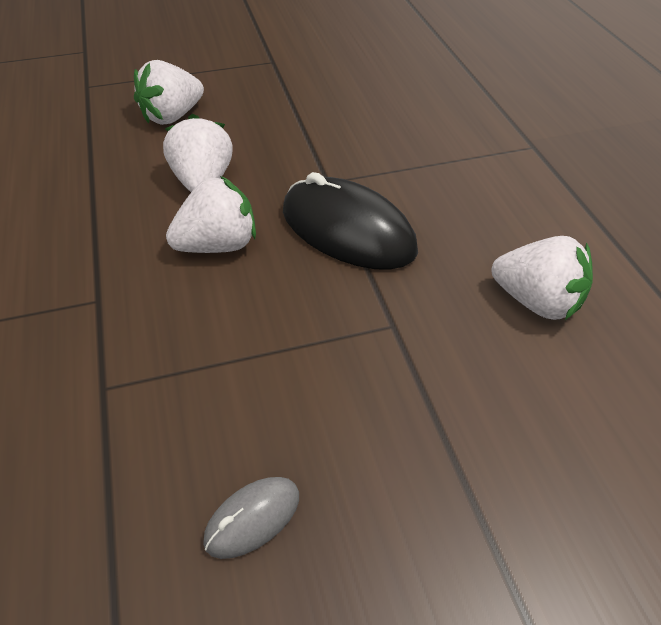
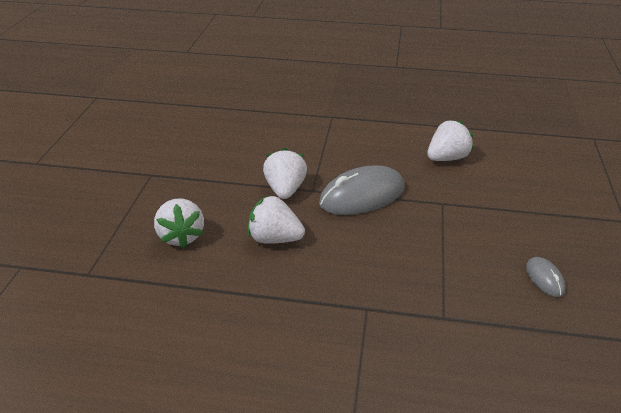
camera: 65 degrees left, 10 degrees down
(218, 245) = (345, 246): white strawberry -> white strawberry (285, 190)
(348, 231) = (362, 196): black mouse -> grey mouse

